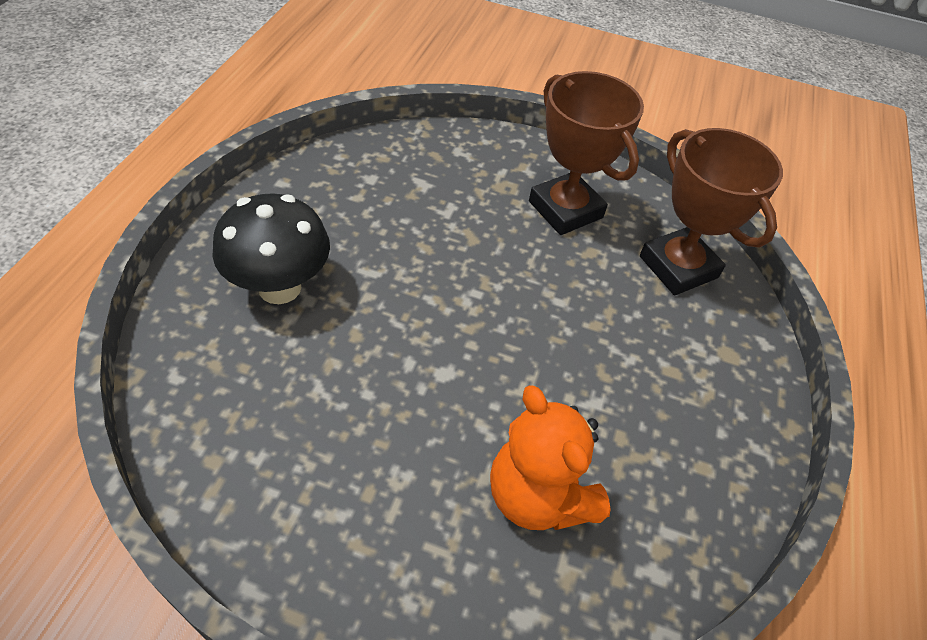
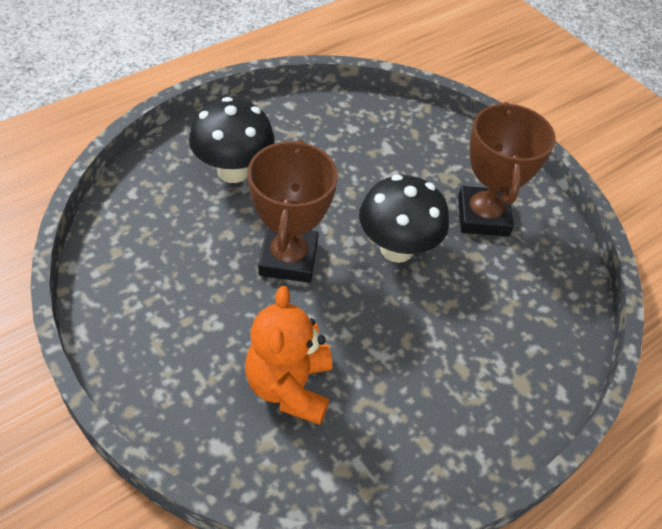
camera: 35 degrees right, 0 degrees up
(517, 284) = (396, 249): none -> black mushroom
(678, 267) = (539, 302): brown trophy -> brown trophy (288, 259)

